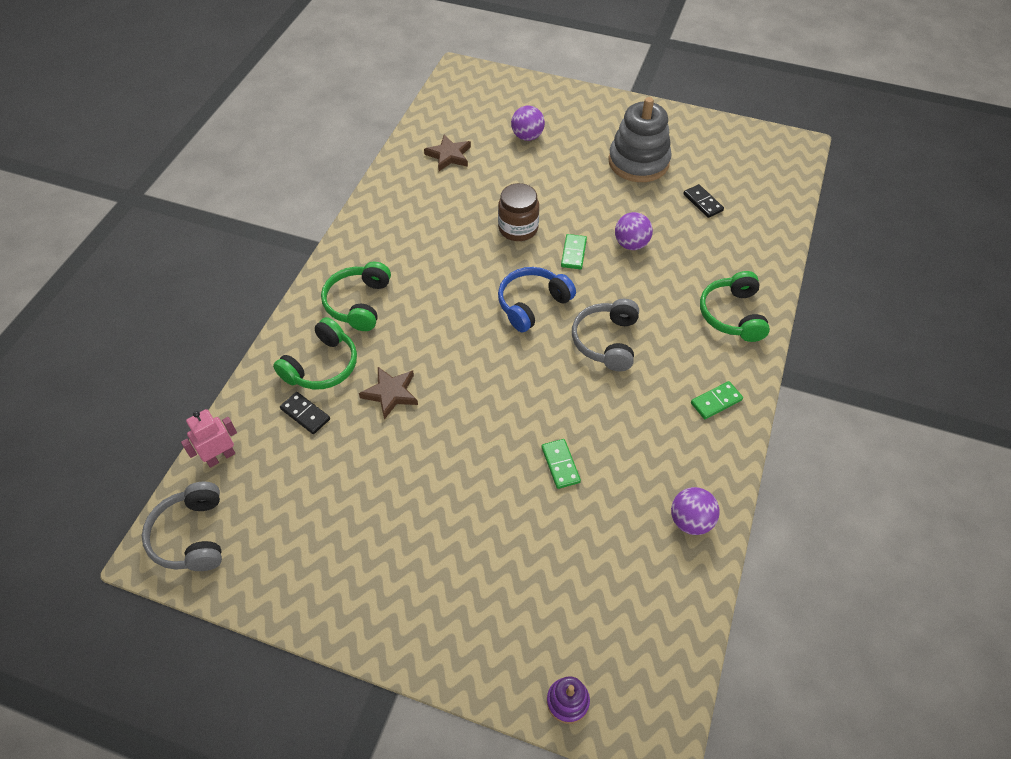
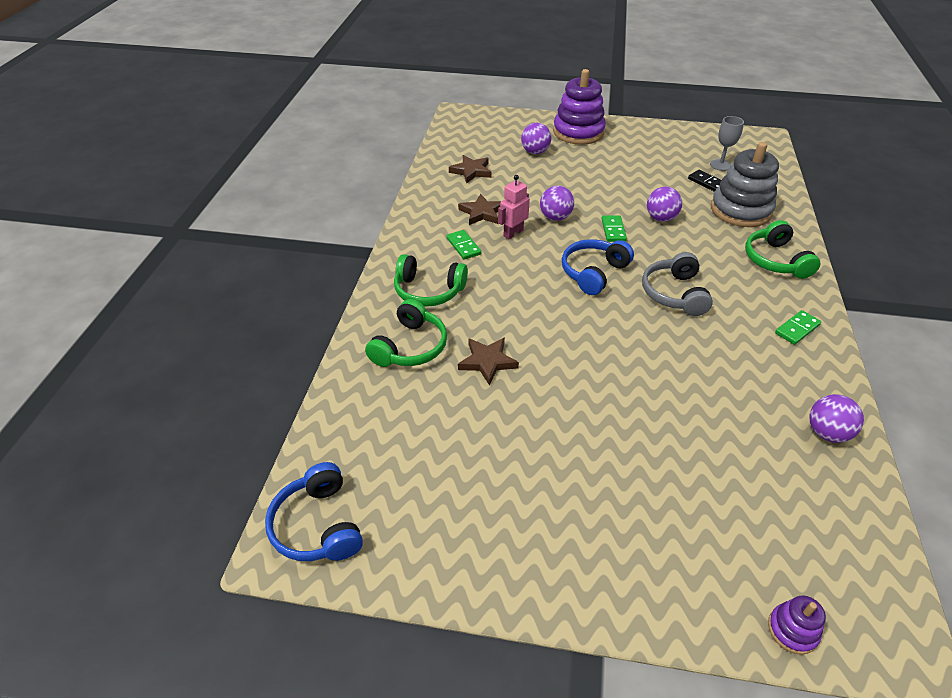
camera: 10 degrees left, 10 degrees down
(191, 536) = (318, 525): grey headphones -> blue headphones
(220, 457) = (328, 443): pink robot -> pink robot (513, 233)
(305, 414) = (407, 391): black domino -> none
(358, 303) = (428, 291): green headphones -> green headphones turned 75 degrees counterclockwise
(443, 213) = (482, 213): none -> brown star
(518, 228) = (555, 217): brown jar -> purple ball
(560, 465) = (679, 401): green domino -> green domino (463, 246)
(585, 114) = (578, 132): none -> purple stacking toy
(638, 162) = (639, 160): grey stacking toy -> grey stacking toy (740, 210)
(729, 179) = (720, 165): none -> grey goblet

